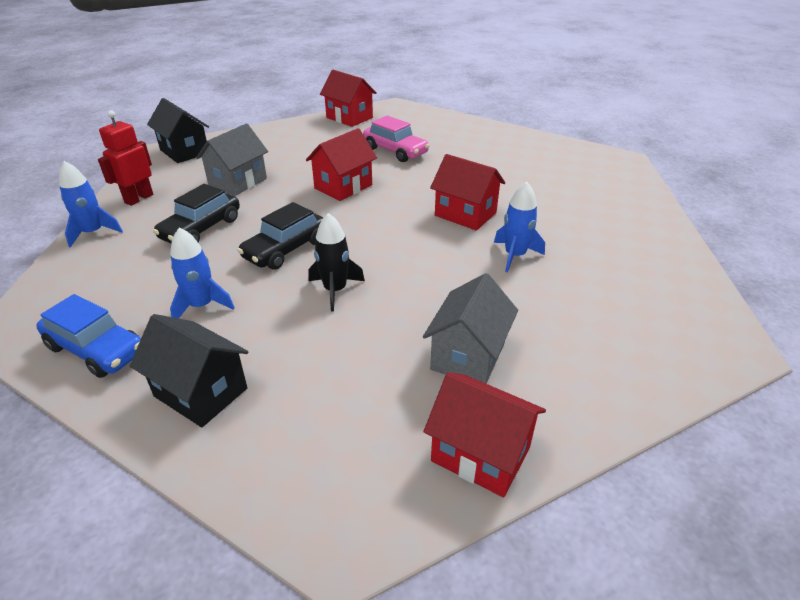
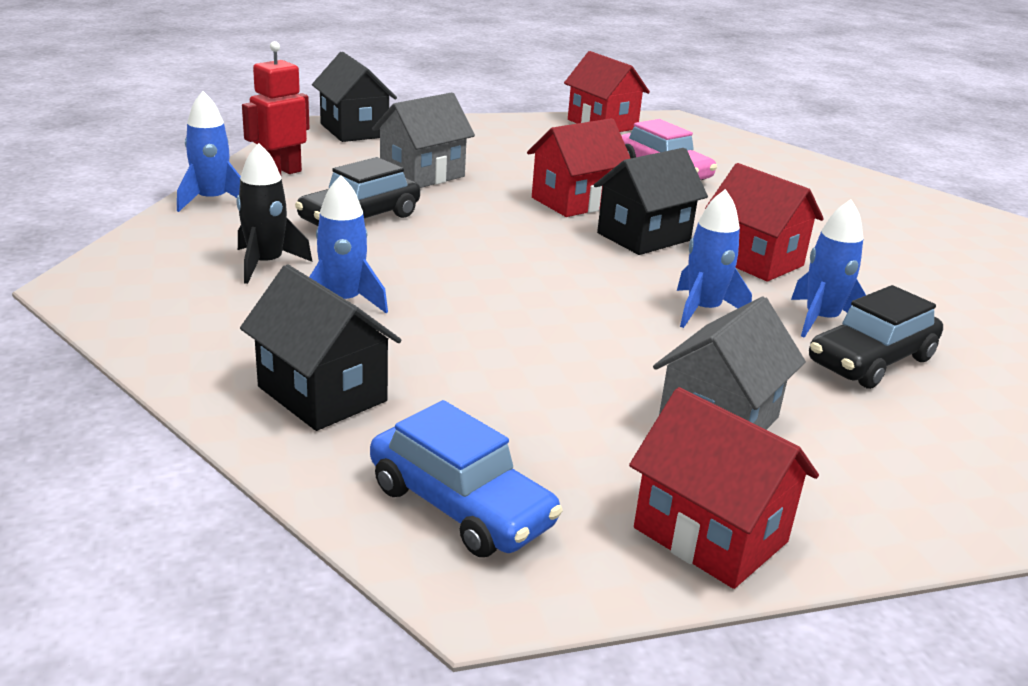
camera: 10 degrees right, 10 degrees down
(96, 349) = (192, 324): blue car -> blue car (461, 506)
(286, 249) = (475, 259): black car -> black car (871, 361)
(335, 290) = (536, 316): black rocket -> black rocket (266, 264)
(393, 208) = (644, 237): none -> black house
(441, 263) = (703, 310): none -> blue rocket

